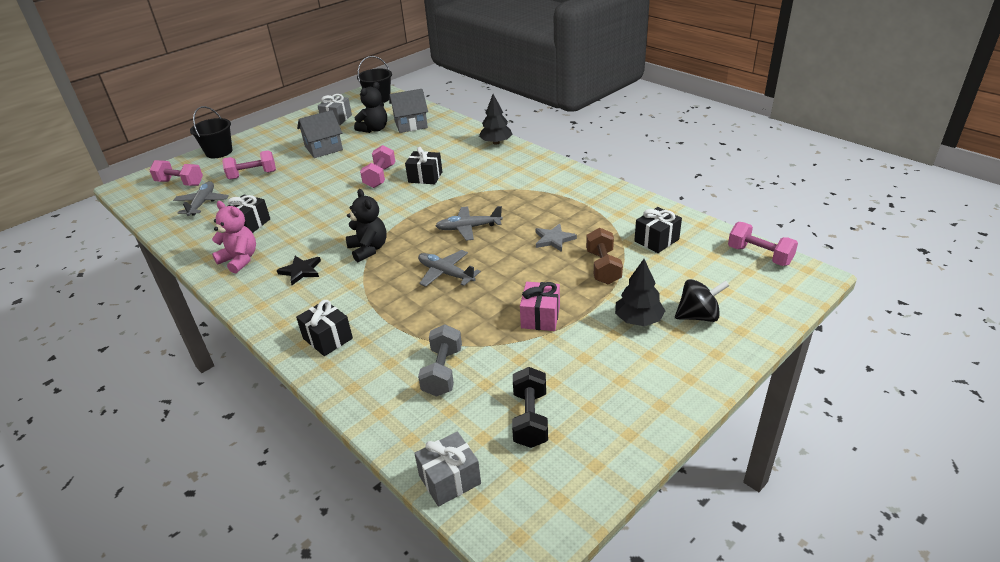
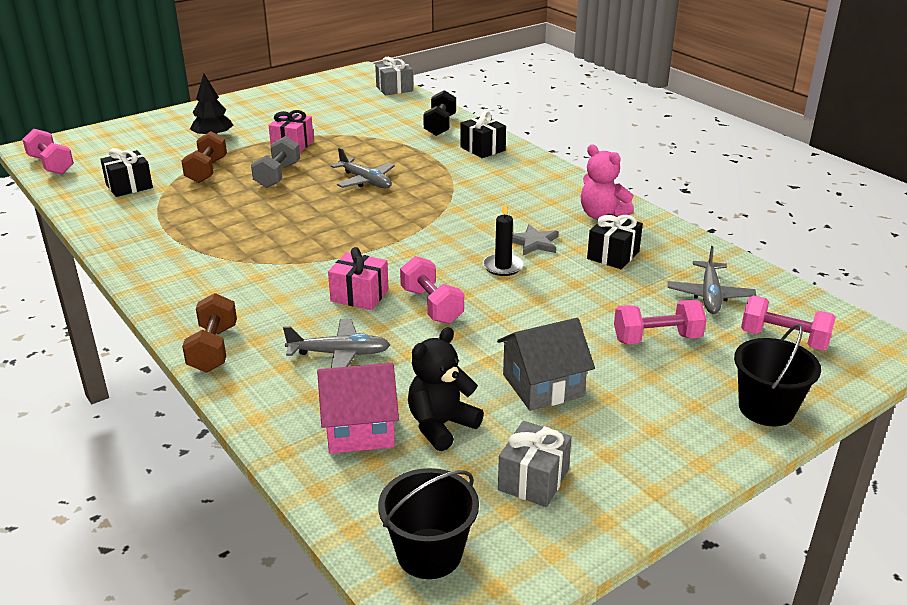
camera: 175 degrees left, 5 degrees down
(301, 271) = (523, 198): black star -> none
(331, 206) = (503, 266): none -> black candle
(368, 249) = (447, 210): black teddy bear -> none
(380, 176) = (432, 306): pink dumbbell -> pink dumbbell turned 45 degrees counterclockwise
(410, 124) = (360, 428): grey house -> pink house
(425, 177) = (359, 295): black gift -> pink gift
(442, 372) = (387, 125): grey dumbbell -> grey dumbbell (277, 176)
(469, 228) = (323, 219): grey plane -> grey plane (339, 354)
(496, 142) = (213, 349): black tree -> brown dumbbell
(530, 419) = (333, 103): black dumbbell -> black dumbbell (440, 125)
(553, 239) = (235, 198): grey star -> grey star (534, 243)
(698, 316) = (163, 135): black spinning top -> none

